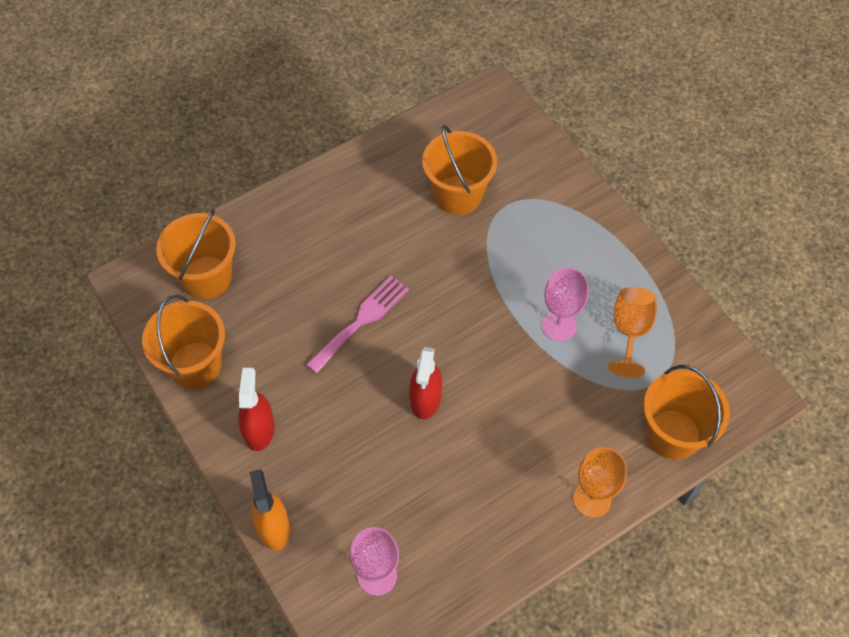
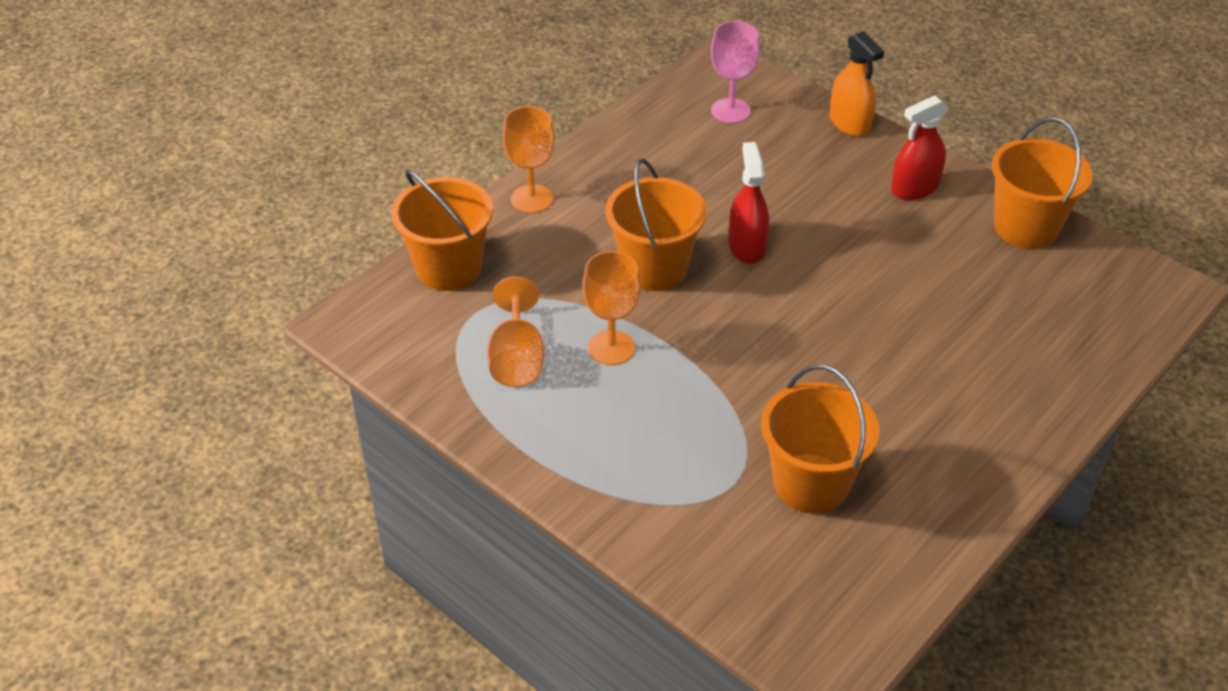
camera: 165 degrees right, 15 degrees down
(206, 277) = (1083, 311): orange bucket -> orange bucket (654, 268)
(259, 429) = (914, 188): red spray bottle -> red spray bottle turned 75 degrees clockwise
(361, 321) = (862, 304): pink fork -> none
(559, 325) = (611, 348): pink goblet -> orange goblet

